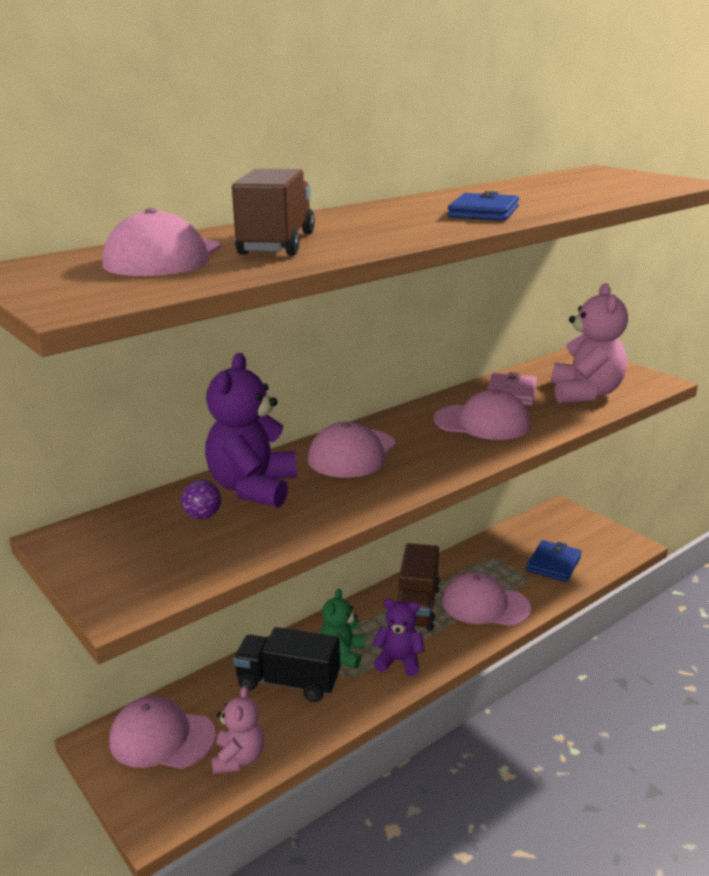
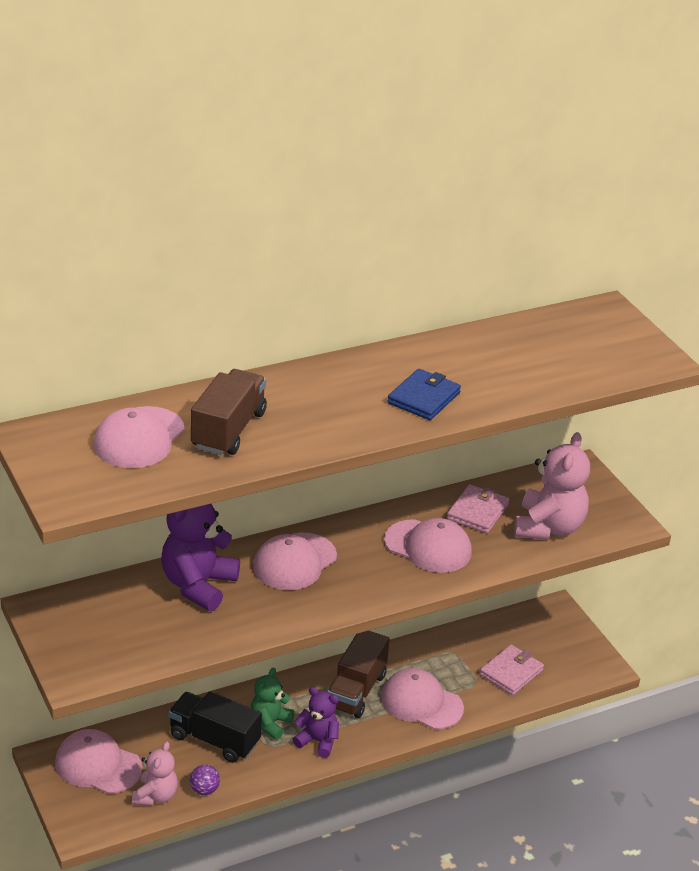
camera: 10 degrees right, 10 degrees up
(203, 516) = (150, 607): purple ball -> purple ball (204, 790)
(553, 564) = (511, 672): blue wallet -> pink wallet

